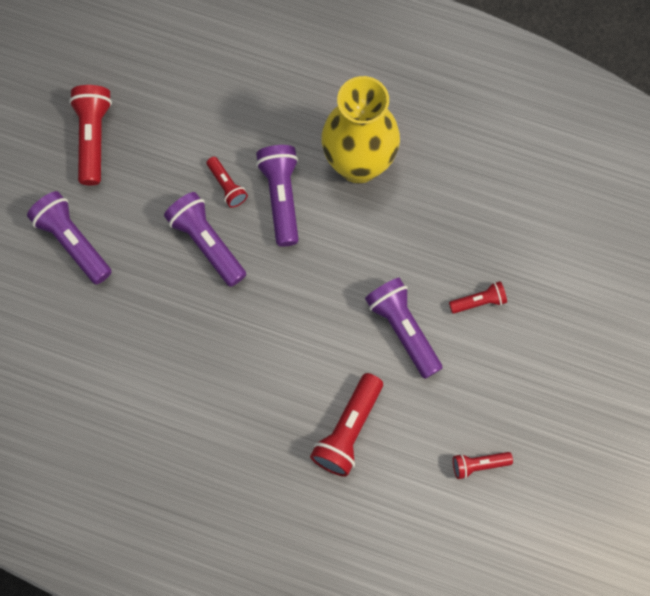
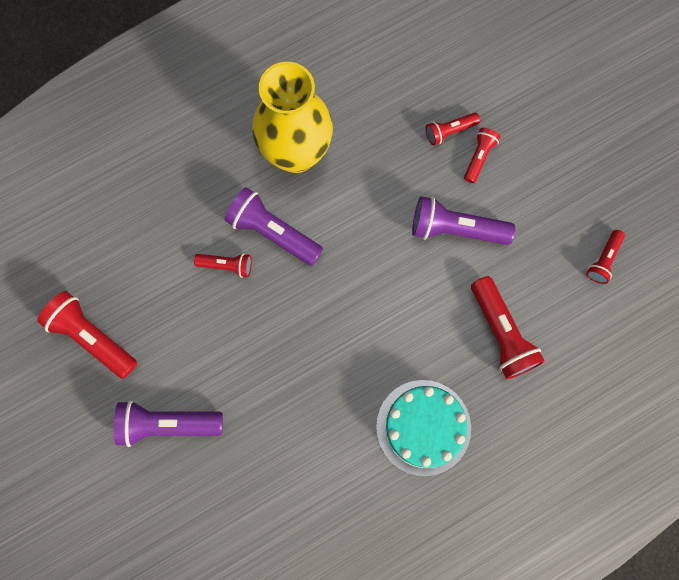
camera: 50 degrees left, 5 degrees up
(206, 243) = (260, 319): purple flashlight -> none
(223, 429) = (423, 427): none -> turquoise cake
(480, 262) = (449, 131): none -> red flashlight

